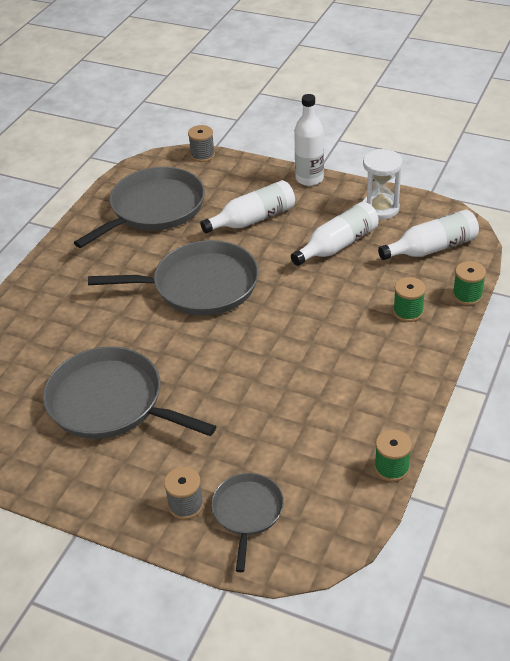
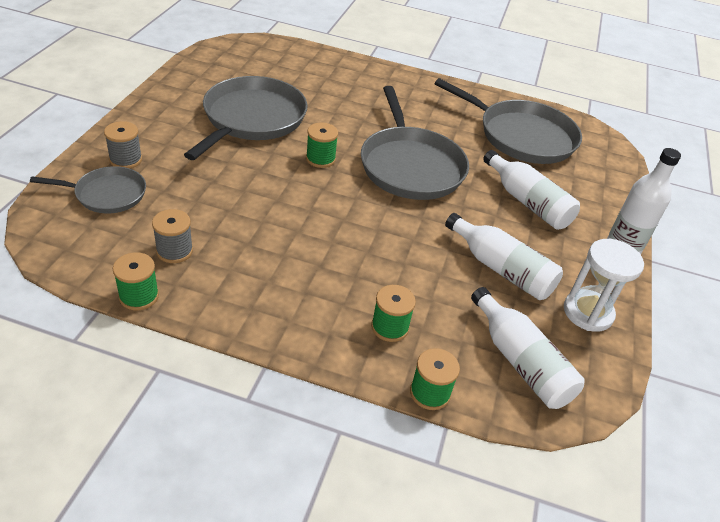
camera: 75 degrees right, 0 degrees up
(187, 348) = (320, 159): none -> green spool
(202, 155) = (627, 166): grey spool -> grey spool (174, 251)

